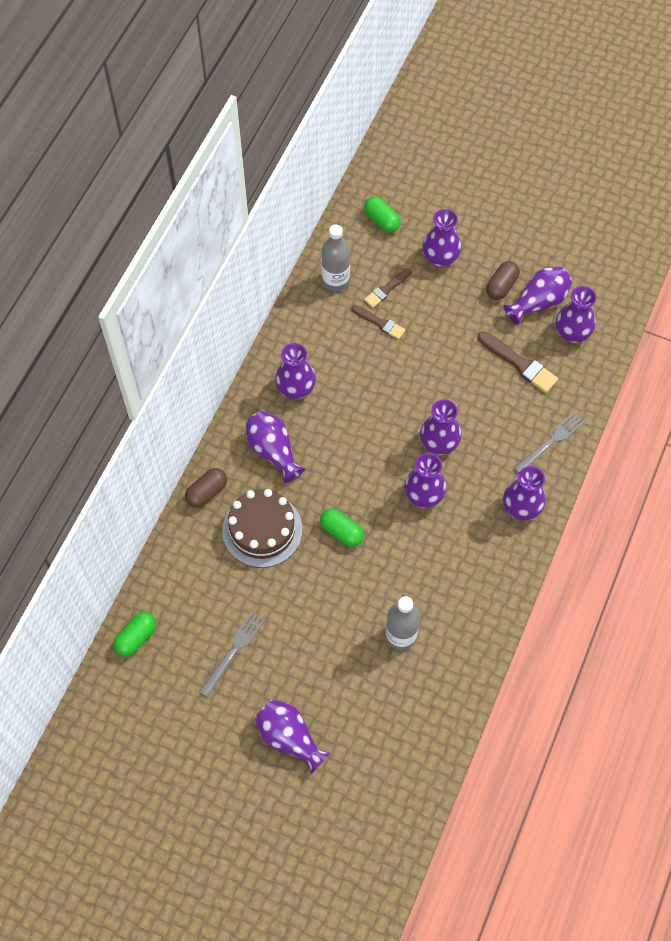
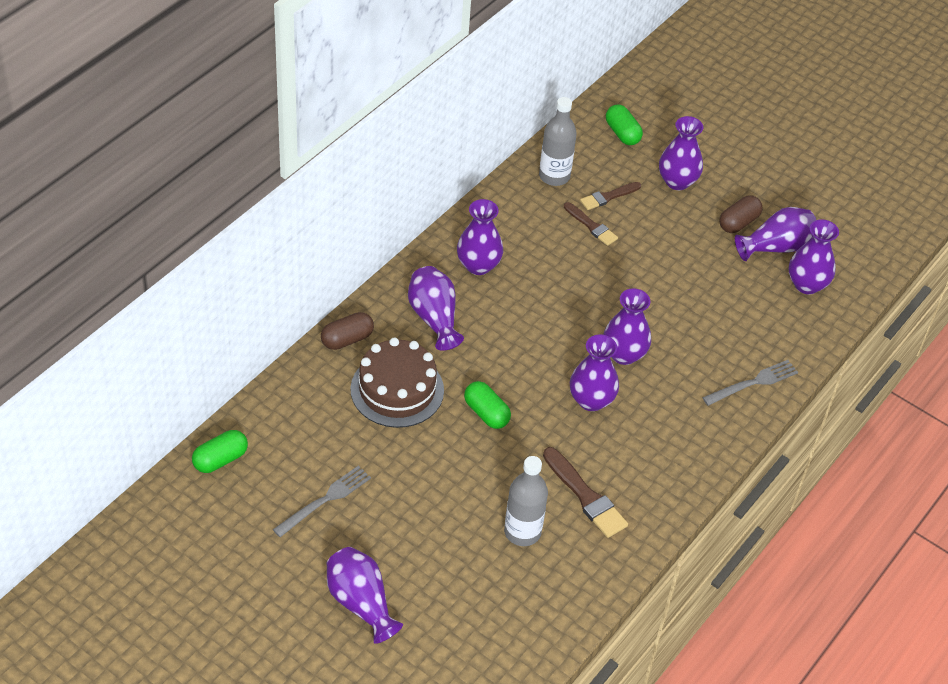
camera: 10 degrees right, 15 degrees down
(519, 364) = (738, 300): brown brush -> brown brush (585, 496)
(521, 508) = (700, 439): purple vase -> none

